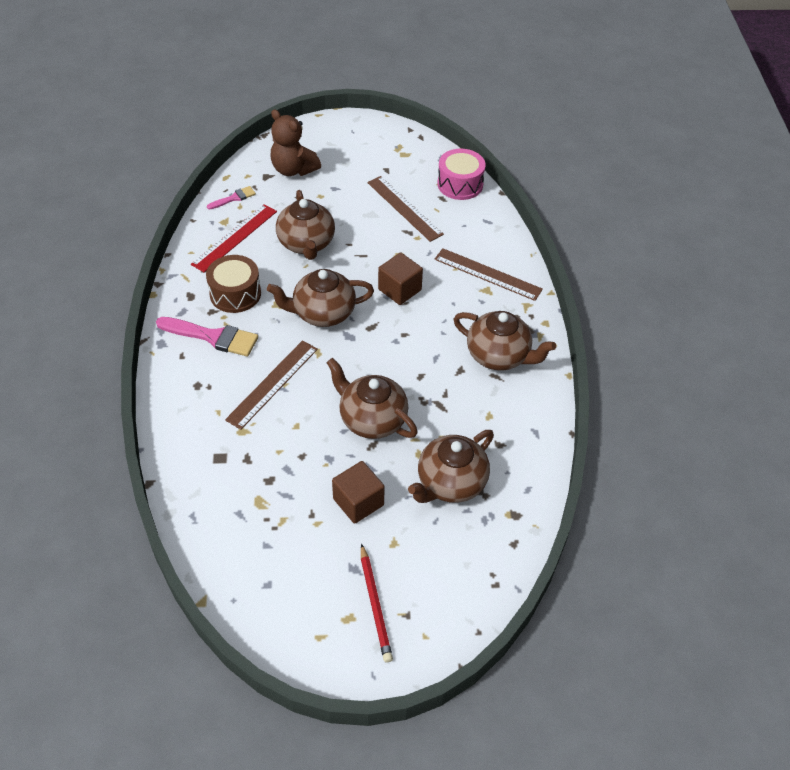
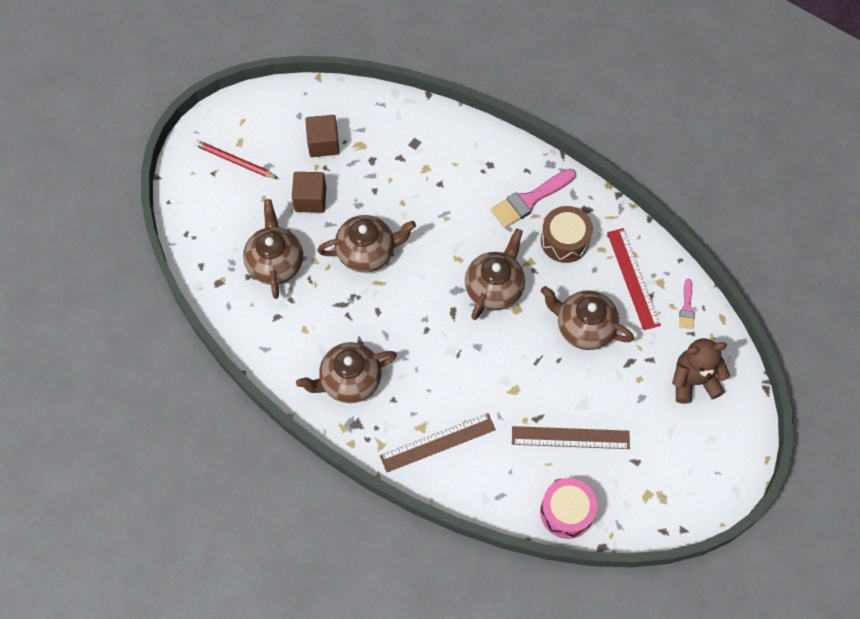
camera: 130 degrees right, 15 degrees up
(272, 383) = (452, 211): brown ruler -> none
(399, 290) = (475, 360): brown cube -> brown cube (323, 143)

